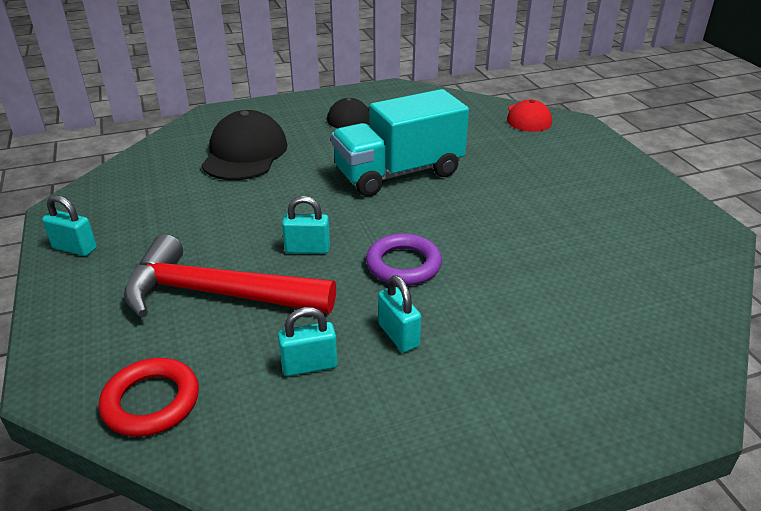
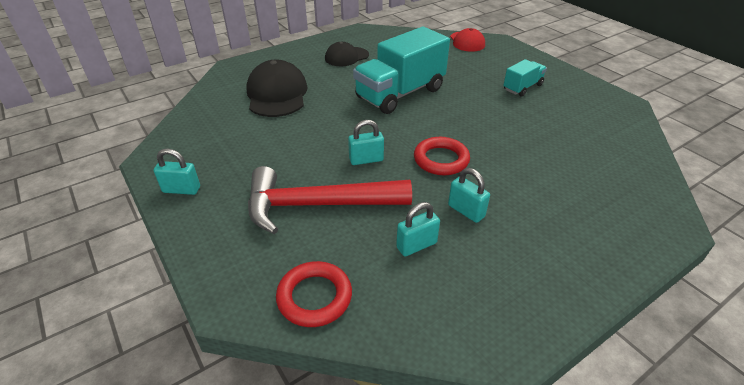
camera: 15 degrees left, 5 degrees up
(403, 265) = (441, 160): purple ring -> red ring
(572, 188) = (522, 87): none -> turquoise truck

